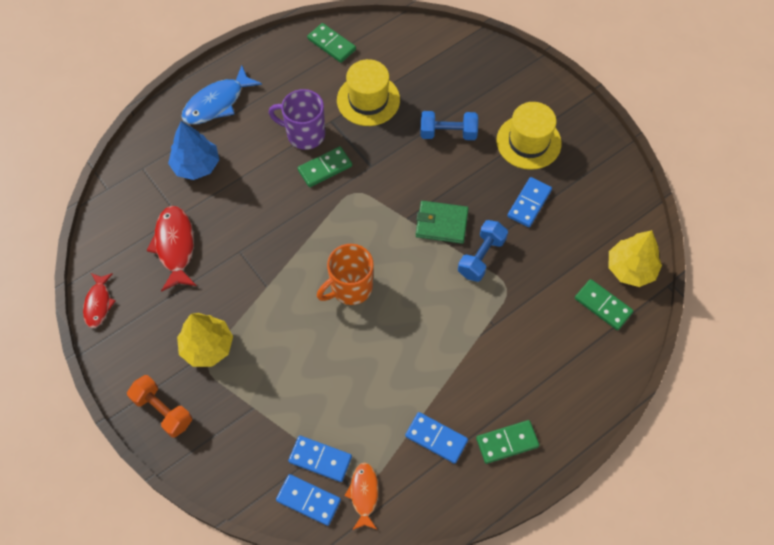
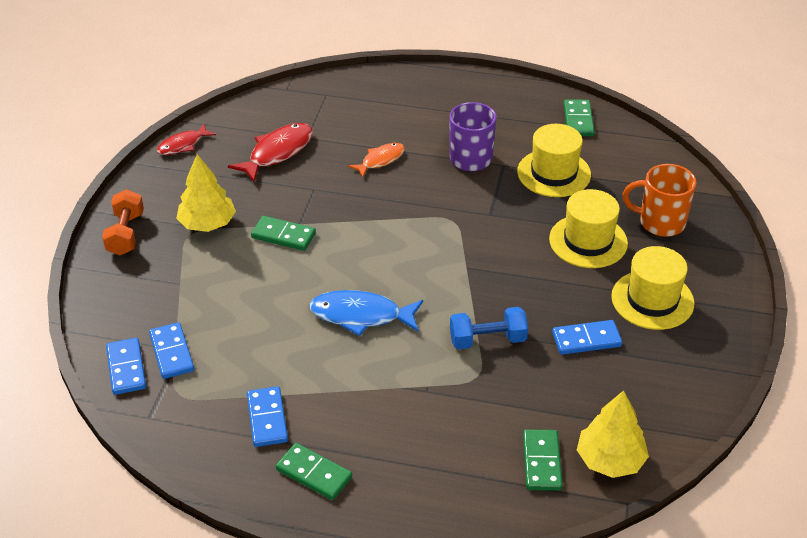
camera: 50 degrees right, 20 degrees down
(196, 165) = (364, 119): blue tree -> none
(217, 103) = (435, 95): blue fish -> blue fish (361, 315)
(325, 168) = (452, 189): green domino -> green domino (283, 235)
(350, 288) = (355, 273): orange mug -> orange mug (660, 222)
(364, 494) = (165, 401): orange fish -> orange fish (380, 160)
(441, 224) = (489, 292): green wallet -> none
(448, 133) = (588, 241): blue dumbbell -> yellow hat

